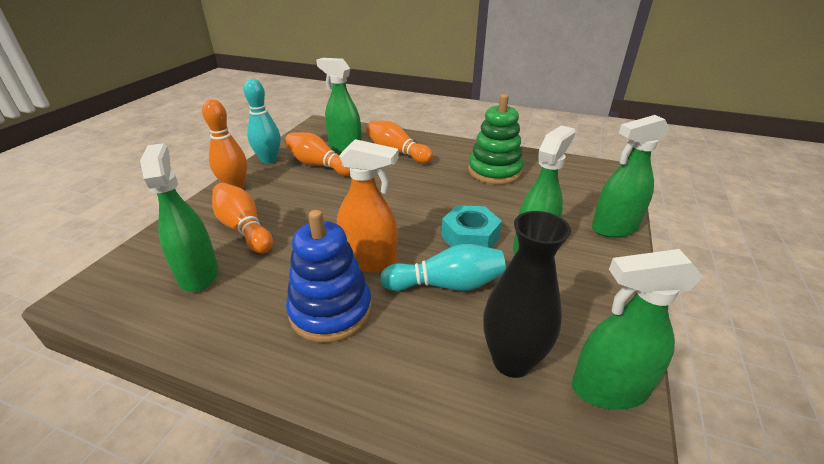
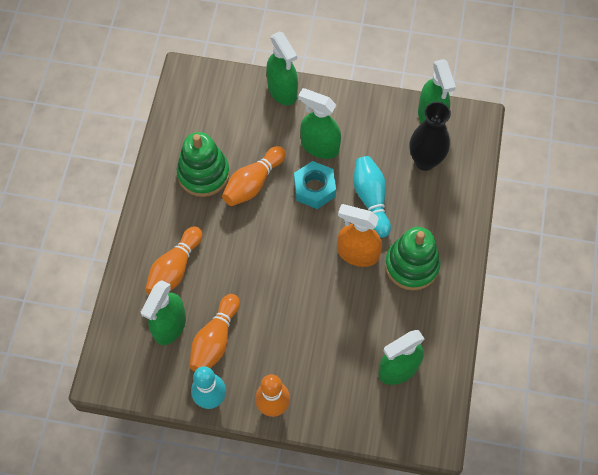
camera: 100 degrees left, 30 degrees up
(244, 228) = (337, 363): orange bowling pin -> orange bowling pin (253, 183)
(331, 311) = (411, 265): blue stacking toy -> green stacking toy
(369, 261) = (357, 253): orange spray bottle -> orange spray bottle turned 75 degrees counterclockwise

